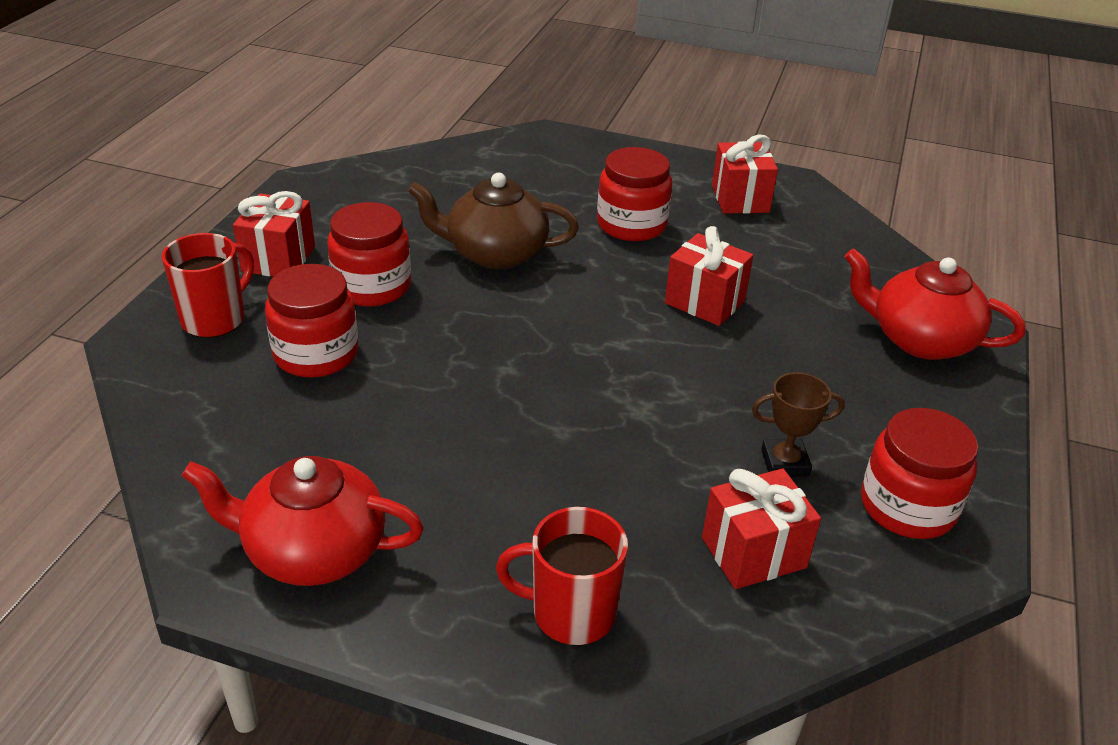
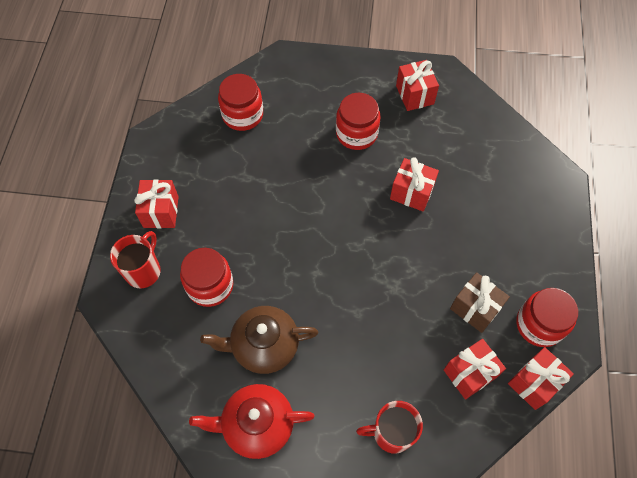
camera: 10 degrees left, 25 degrees up
(372, 286) = (222, 223): red jar -> red jar (242, 115)
(495, 253) = (284, 178): brown teapot -> brown teapot (264, 345)
(785, 463) = (475, 308): brown trophy -> brown gift
(883, 591) = (534, 383): none -> red gift
(920, 339) = (532, 197): red teapot -> none

